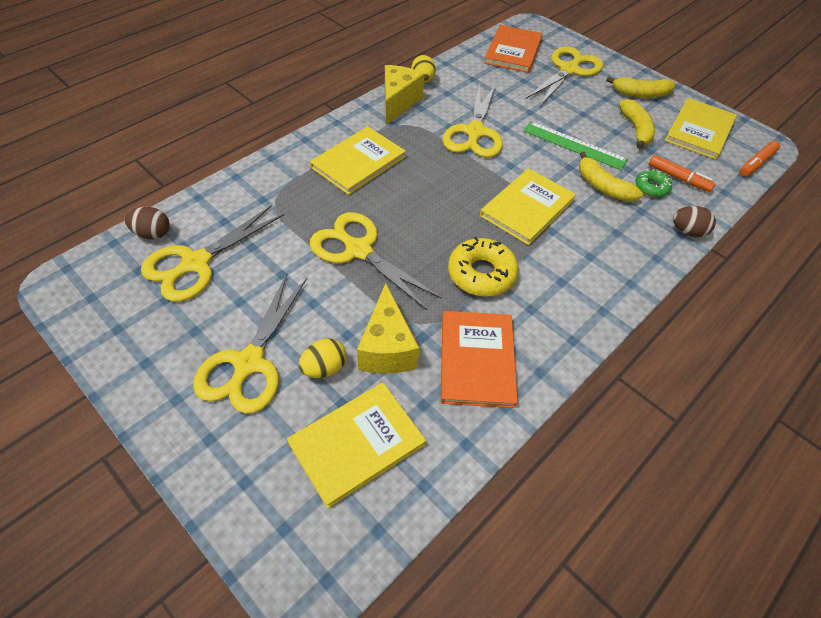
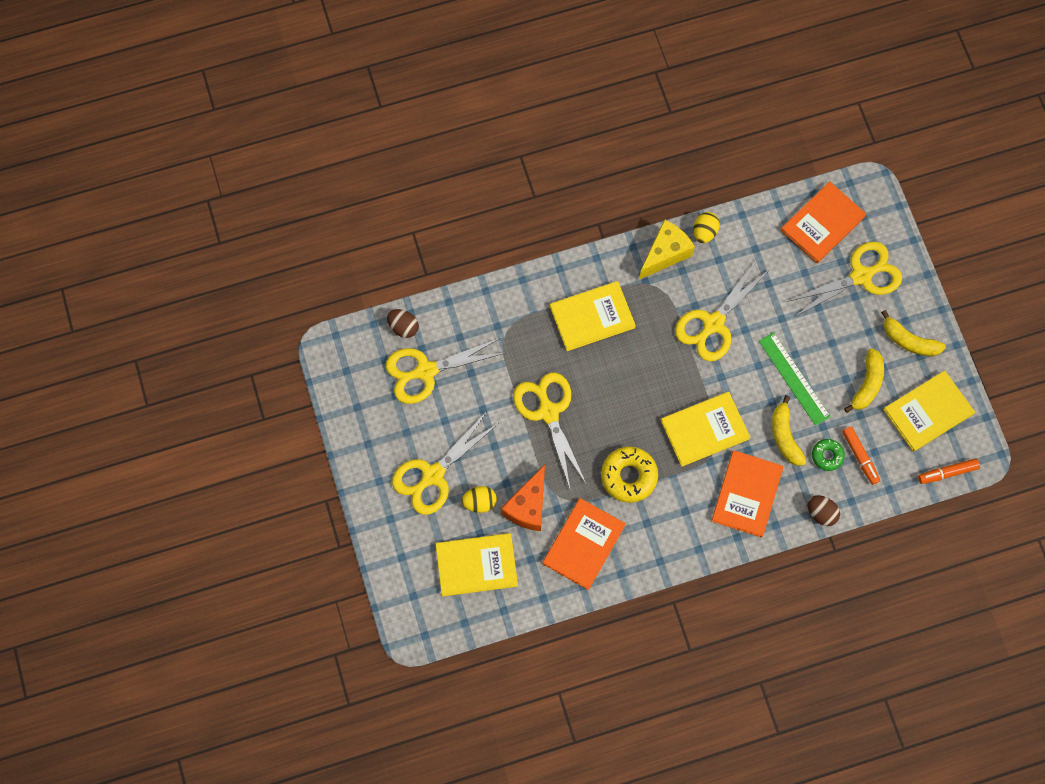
camera: 30 degrees right, 20 degrees up
(387, 348) = (528, 506): yellow cheese -> orange cheese
(608, 243) = (746, 494): none -> orange book

